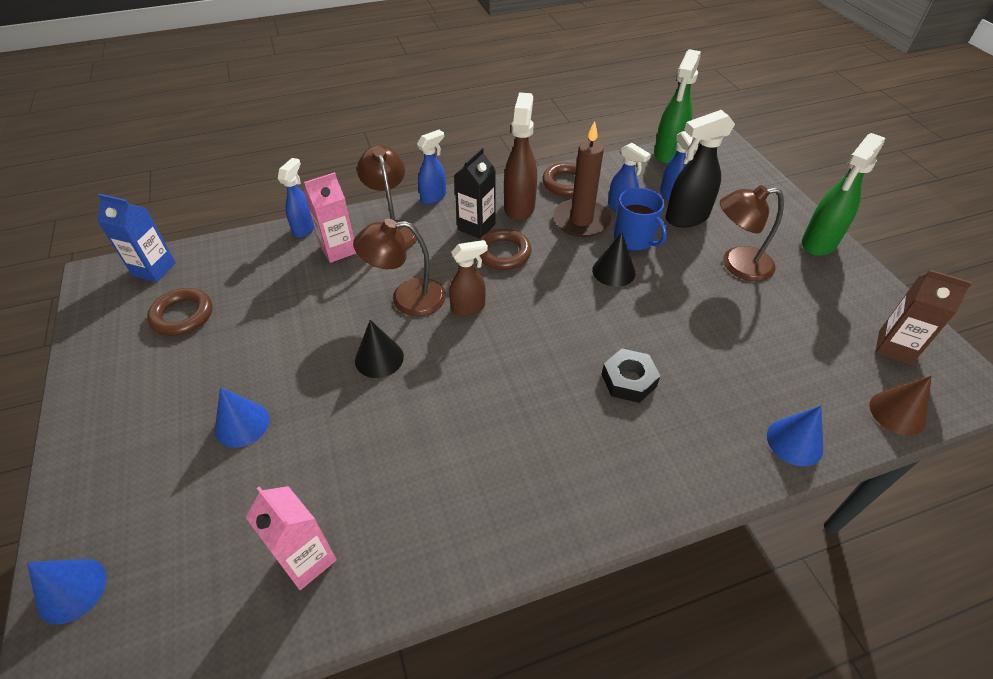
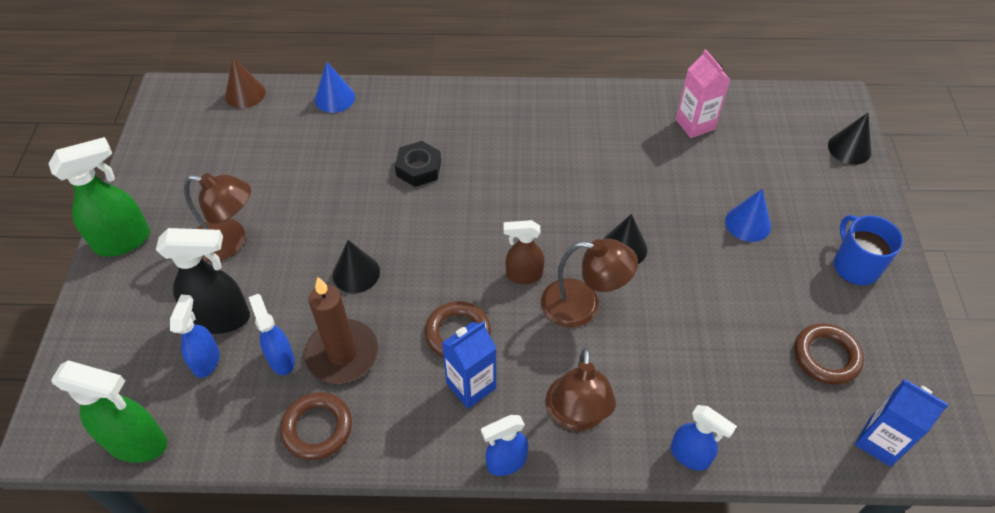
camera: 160 degrees left, 5 degrees up
(71, 590) = (849, 148): blue cone -> black cone
(305, 228) = (690, 456): blue spray bottle -> blue spray bottle turned 90 degrees counterclockwise
(338, 249) = (649, 402): pink carton -> none
(476, 227) = (471, 386): black carton -> blue carton
(519, 207) = (403, 402): brown spray bottle -> none
(634, 239) = (304, 307): blue mug -> blue mug (855, 266)
(667, 154) = (138, 443): green spray bottle -> green spray bottle turned 60 degrees clockwise
(894, 347) = (187, 132): brown carton -> none

